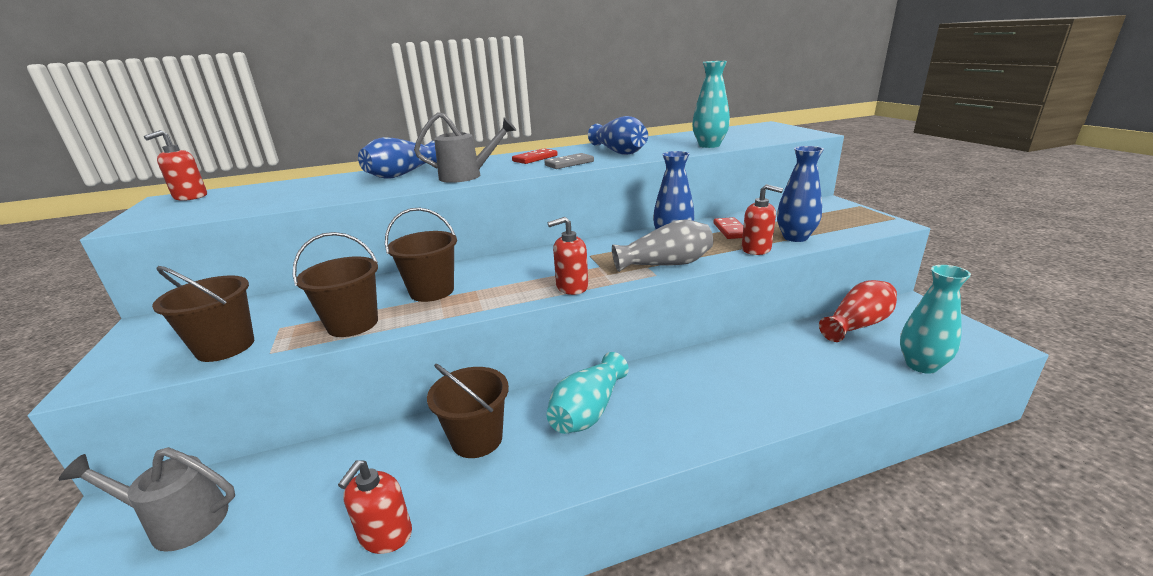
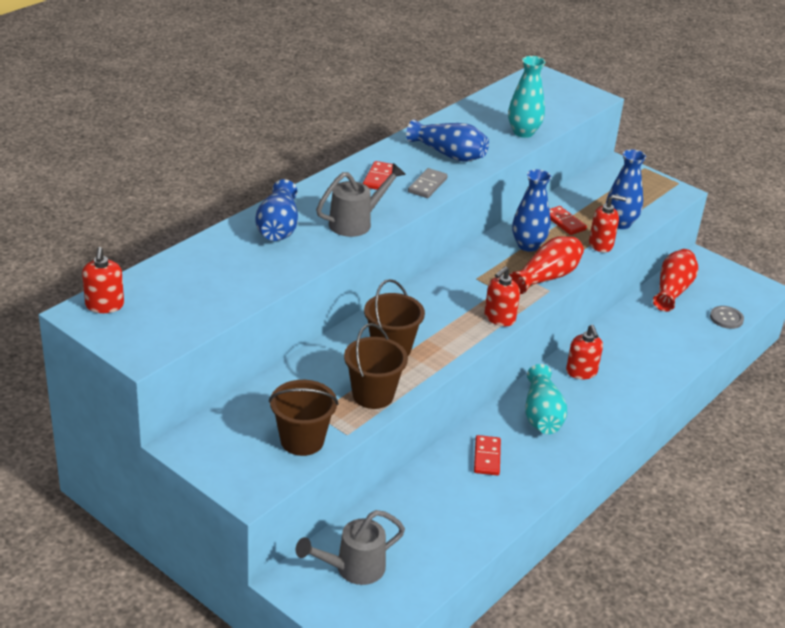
camera: 35 degrees left, 10 degrees up
(385, 535) = (497, 526): red soap dispenser -> red soap dispenser (581, 372)
(477, 439) = (487, 457): brown bucket -> red domino
(665, 264) = (547, 277): grey vase -> red vase
(921, 365) = (726, 318): turquoise vase -> grey button

